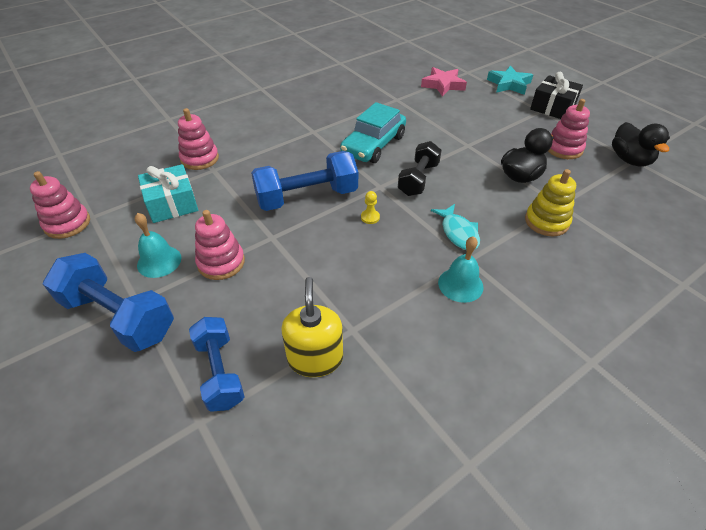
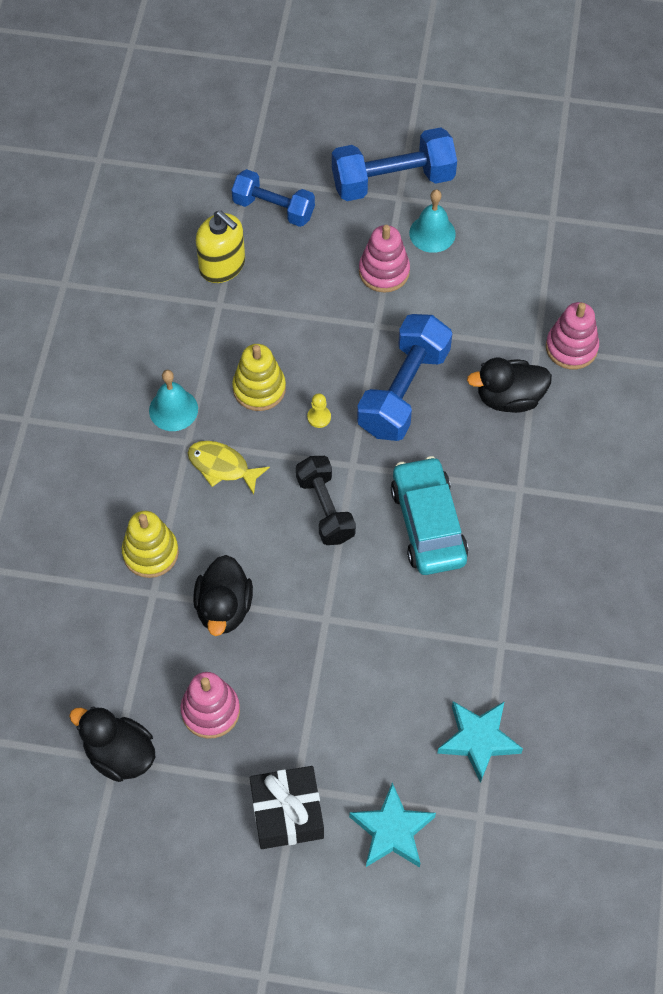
camera: 135 degrees right, 15 degrees up
(67, 224) = (558, 197): pink stacking toy -> none
(172, 203) = (510, 283): turquoise gift -> none
(262, 161) = (509, 398): none -> black duck
(388, 256) = (259, 388): none -> yellow stacking toy
(443, 85) = (478, 740): pink star -> turquoise star
(458, 233) = (222, 466): turquoise fish -> yellow fish

